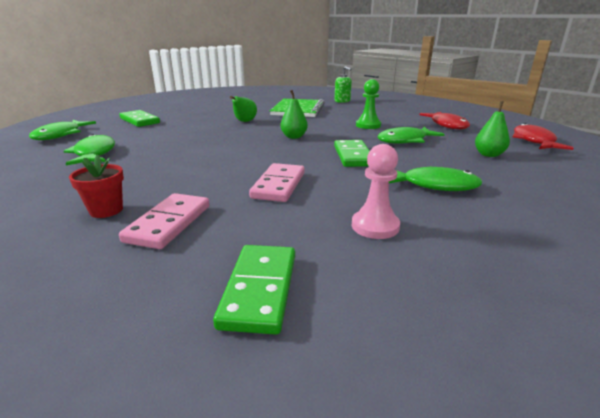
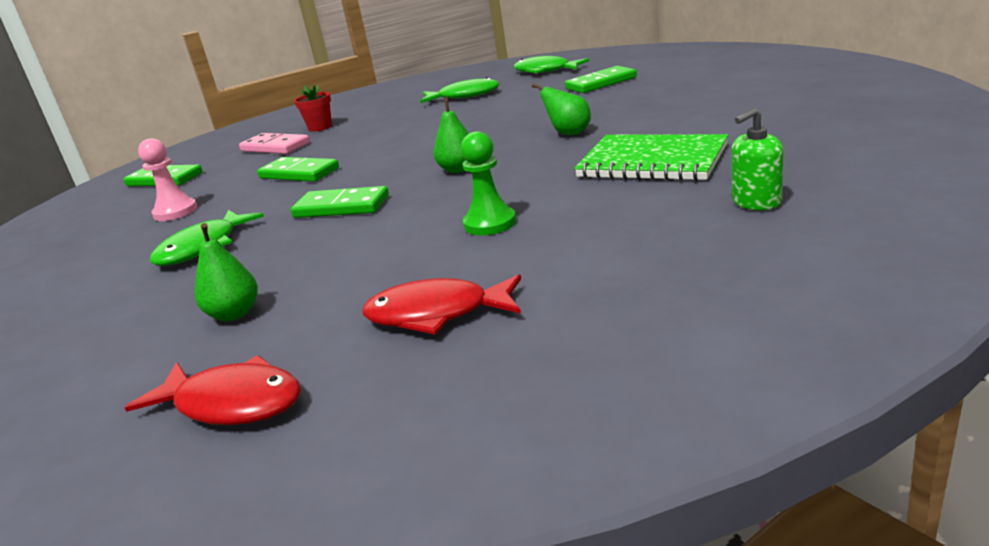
camera: 110 degrees right, 0 degrees up
(279, 185) = (299, 173): pink domino -> green domino
(405, 140) = (371, 249): green fish -> none

